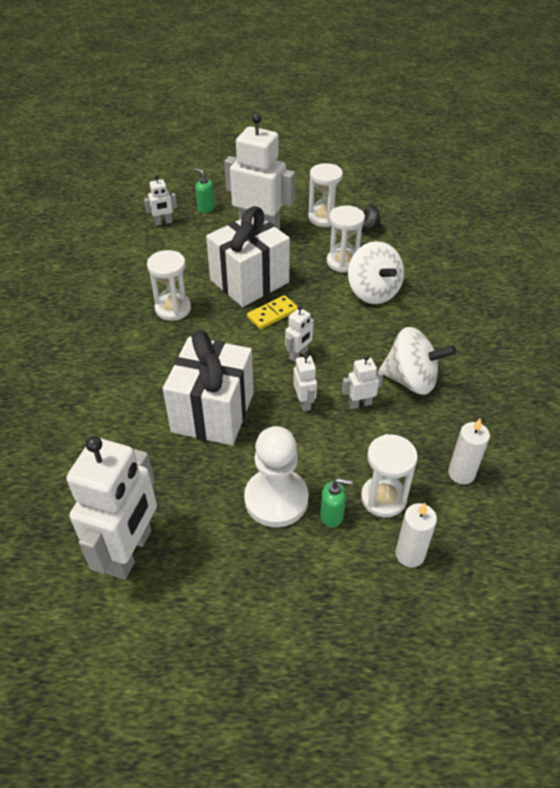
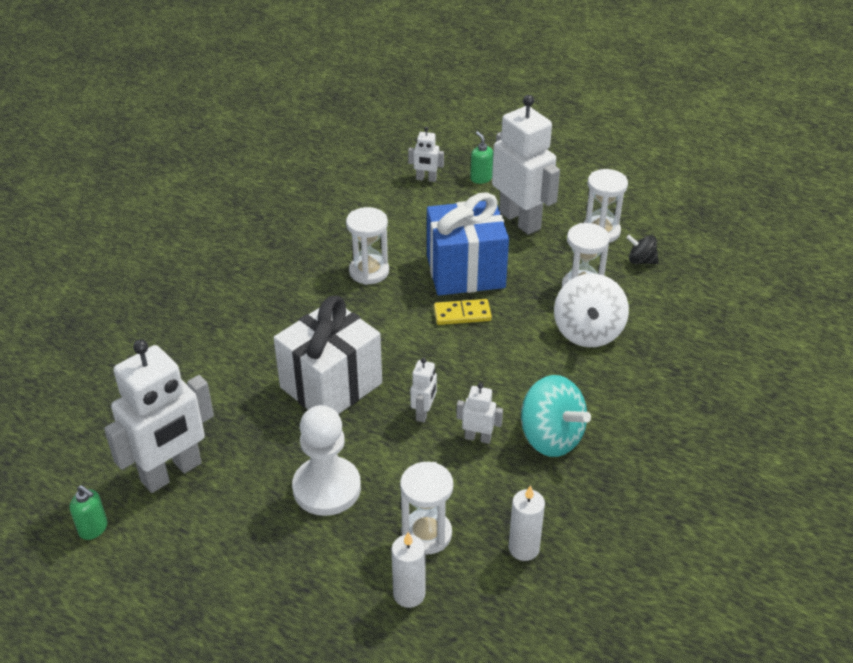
camera: 30 degrees right, 5 degrees down
(249, 281) = (465, 272): white gift -> blue gift
(298, 354) = (455, 365): white robot -> none
(332, 515) = (365, 526): green soap dispenser -> green soap dispenser (93, 529)
(411, 380) = (551, 437): white spinning top -> turquoise spinning top

